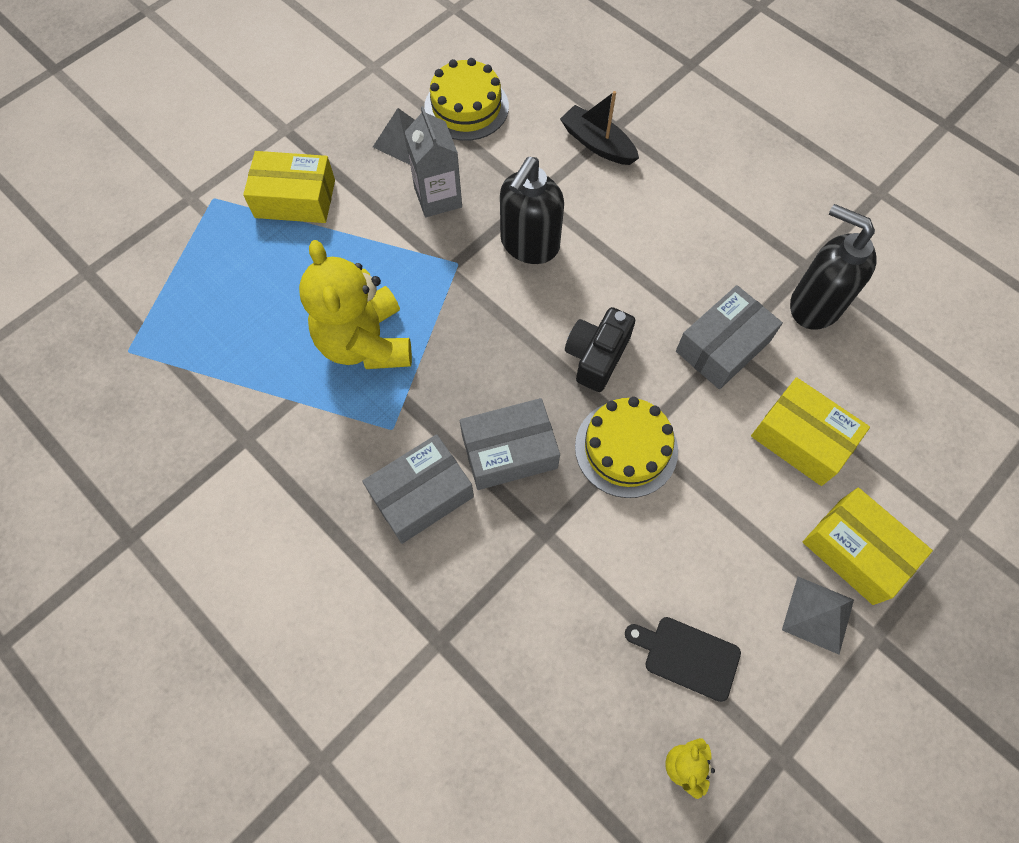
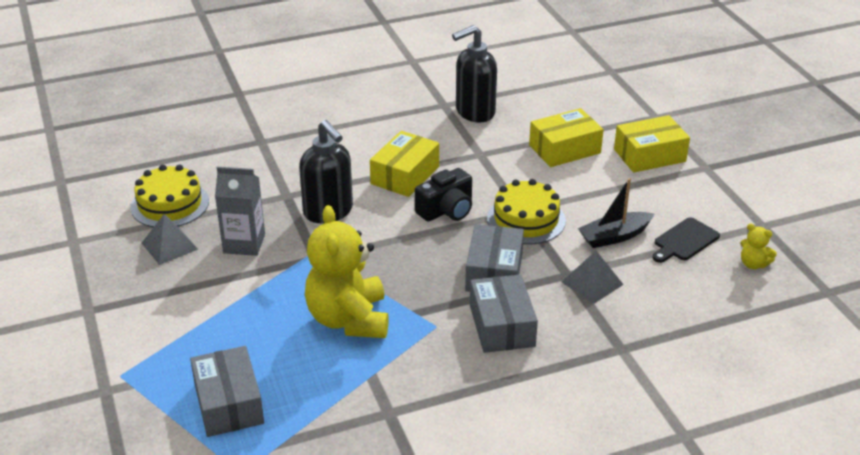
camera: 65 degrees left, 30 degrees down
(295, 199) = (170, 323): yellow box -> yellow box (405, 175)
(365, 343) = (348, 319): yellow teddy bear -> yellow teddy bear turned 75 degrees clockwise
(596, 356) = (446, 210): black camera -> black camera turned 90 degrees counterclockwise
(597, 144) = (268, 154): black boat -> black boat (614, 236)
(723, 346) = (478, 156): grey box -> grey box (228, 403)
(818, 614) = (682, 183): grey pyramid -> grey pyramid (592, 283)

